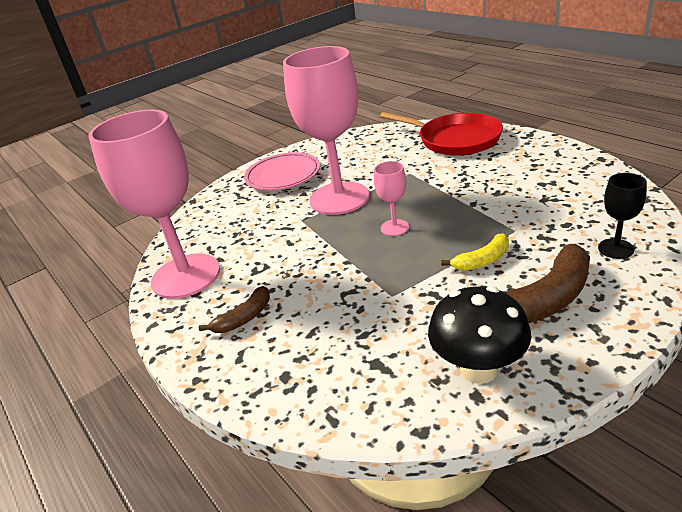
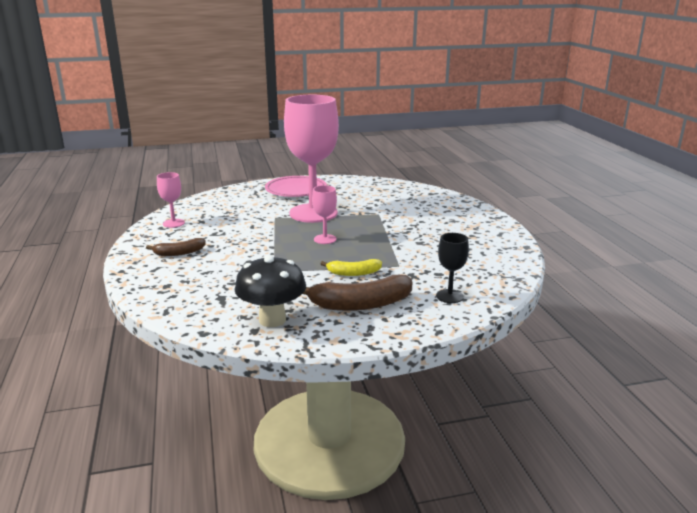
camera: 20 degrees right, 10 degrees down
(186, 276) = (173, 223): pink goblet -> pink goblet, size x0.43
(455, 140) = (439, 204): red pan -> none

